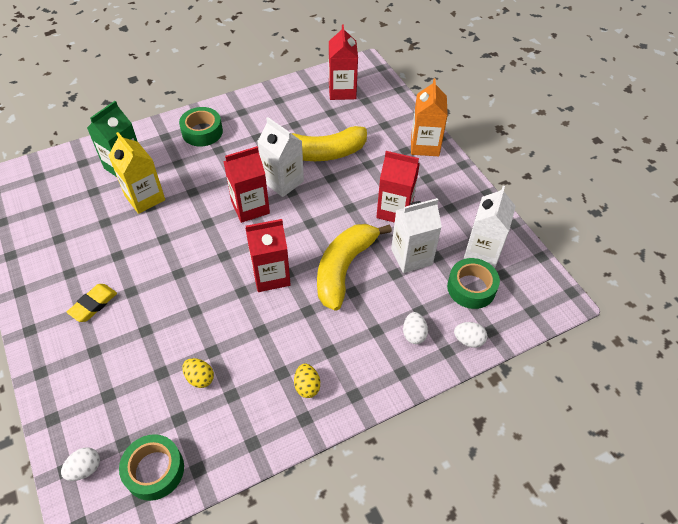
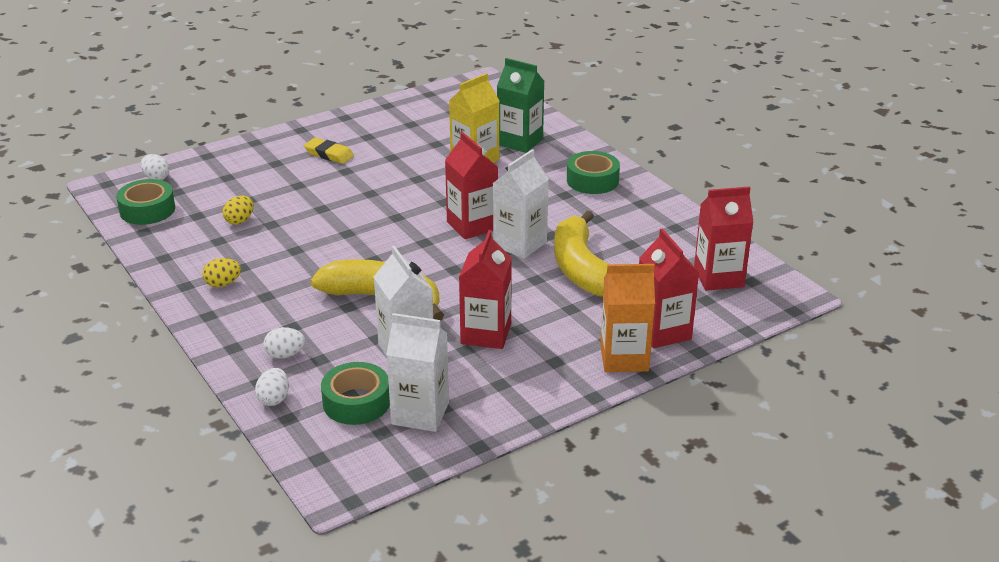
camera: 85 degrees right, 20 degrees down
(271, 275) = (369, 249): red carton -> red carton (662, 332)

